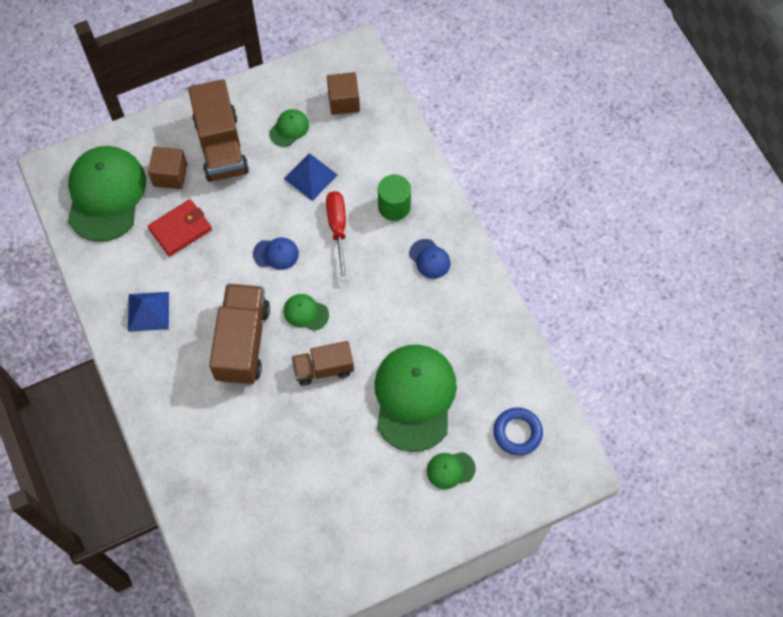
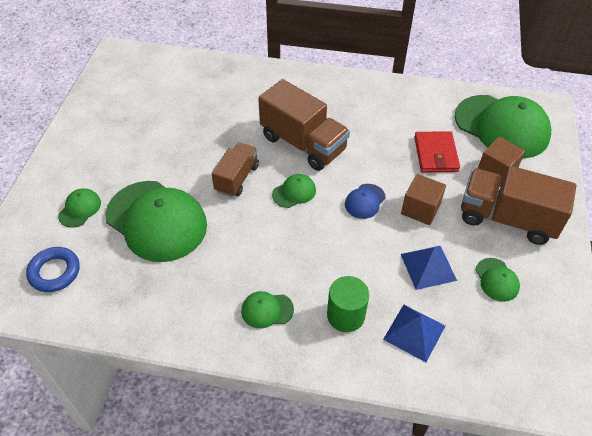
camera: 125 degrees right, 15 degrees down
(148, 311) = (375, 106): blue pyramid -> blue pyramid (414, 332)
(338, 229) = (355, 256): red screwdriver -> none
(344, 101) = (505, 346): brown cube -> brown cube (420, 209)
(429, 259) = (267, 310): blue cap -> green cap

